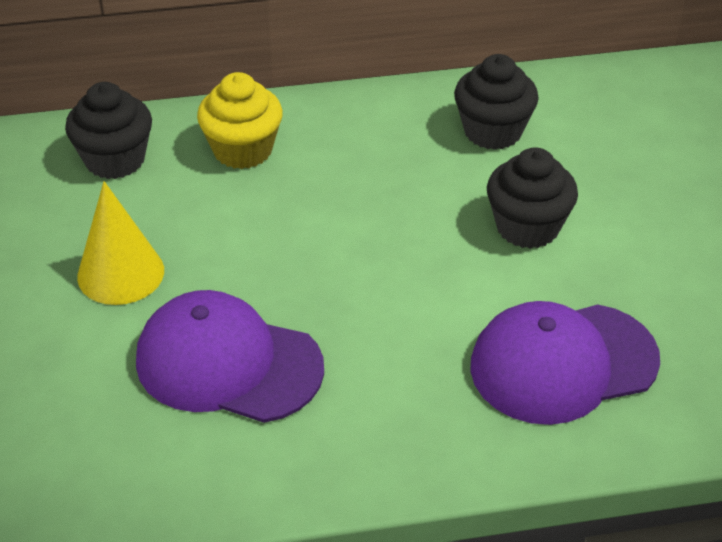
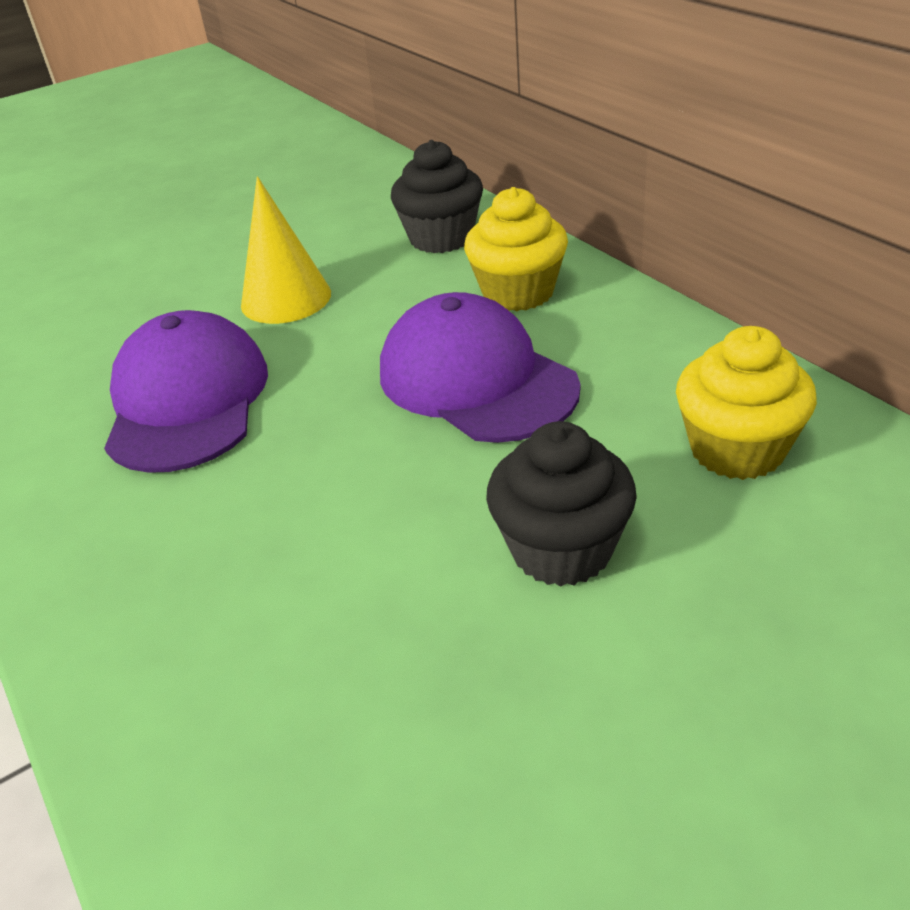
camera: 70 degrees right, 5 degrees down
(493, 131) = (737, 450): black cupcake -> yellow cupcake
(563, 363) = (296, 679): purple cap -> purple cap (476, 380)

